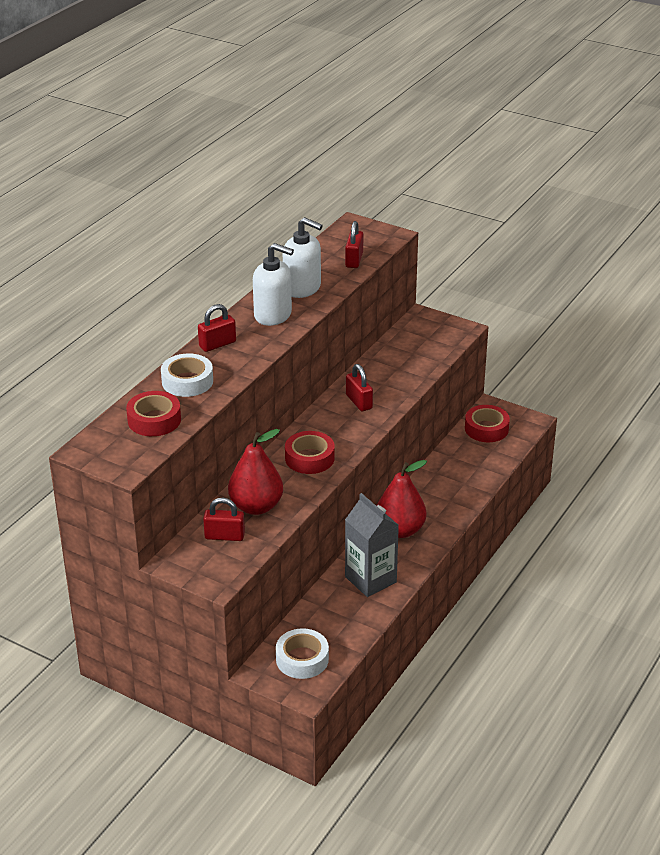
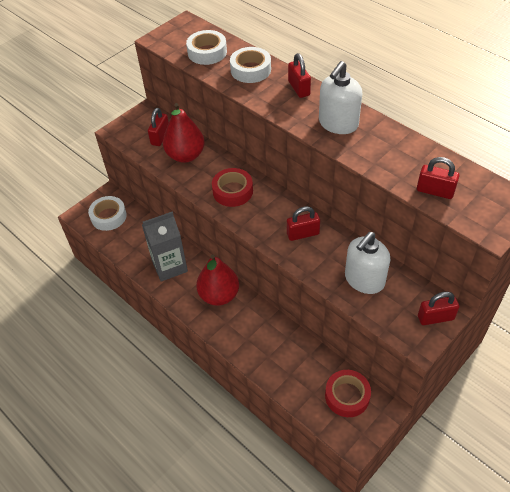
camera: 105 degrees right, 15 degrees up
(154, 420) = (207, 52): red tape -> white tape
(302, 288) = (383, 147): white soap dispenser -> white soap dispenser (364, 280)
(432, 322) = (435, 317): none -> red padlock

